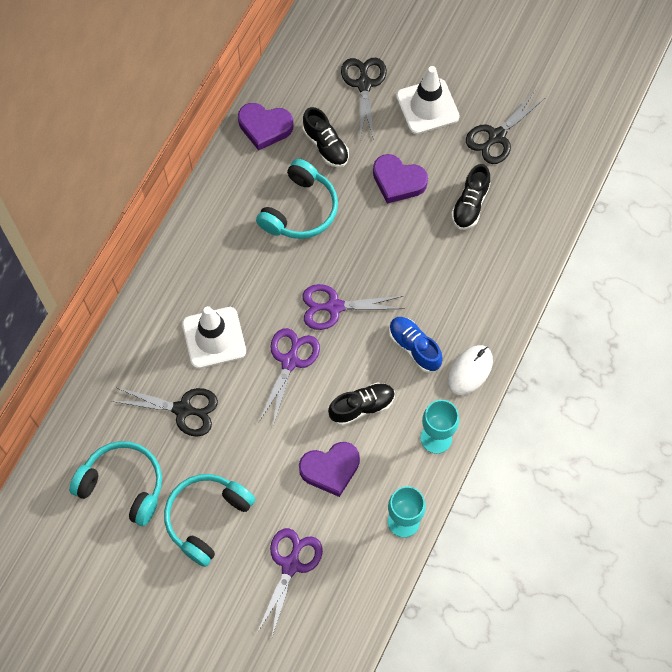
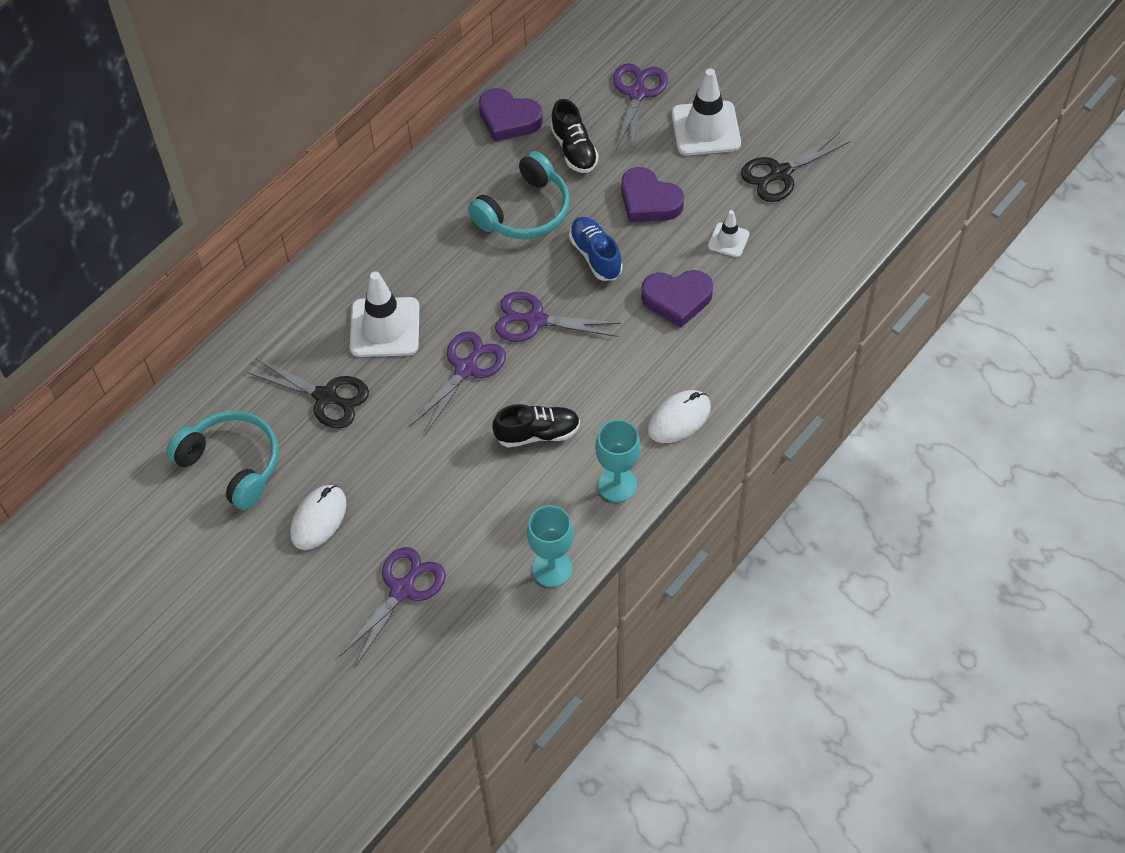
camera: 15 degrees right, 10 degrees down
(207, 518) = (319, 519): turquoise headphones -> white mouse
(330, 469) = (480, 494): purple heart -> purple heart (677, 299)
(364, 84) = (637, 93): black scissors -> purple scissors
(414, 347) = (618, 381): blue shoe -> blue shoe (595, 256)
(470, 204) = (728, 240): black shoe -> white traffic cone

